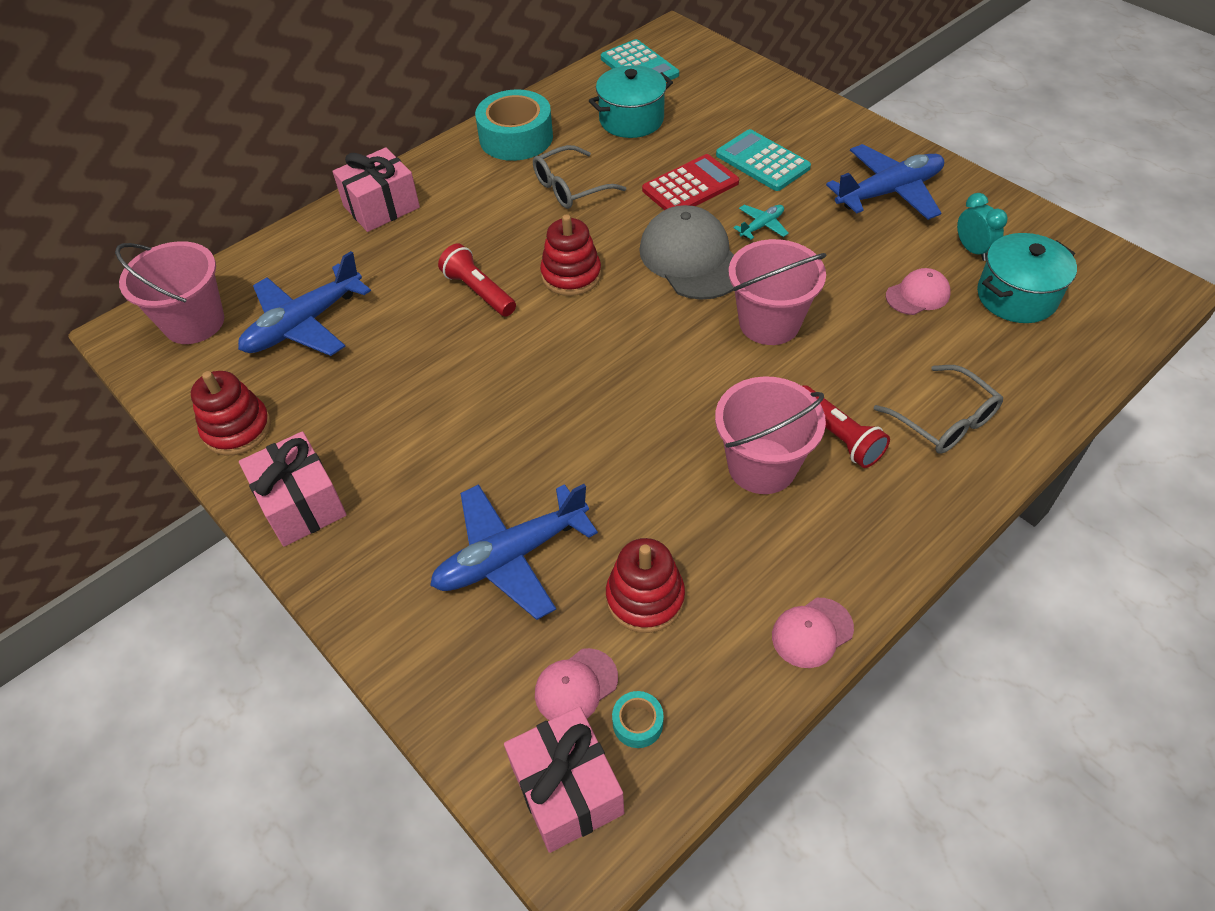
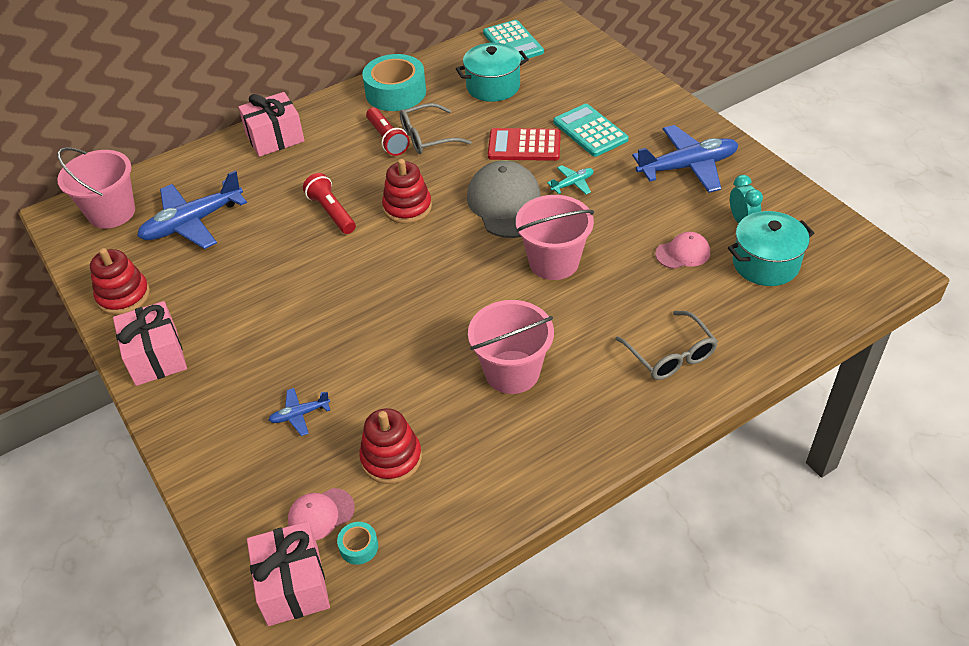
camera: 10 degrees right, 5 degrees down
(511, 556) = (299, 415): blue plane -> blue plane, size x0.47
(690, 186) = (524, 146): red calculator -> red calculator turned 150 degrees counterclockwise
(812, 632) = (511, 501): pink cap -> none
(837, 436) = (580, 356): red flashlight -> red flashlight (387, 139)

